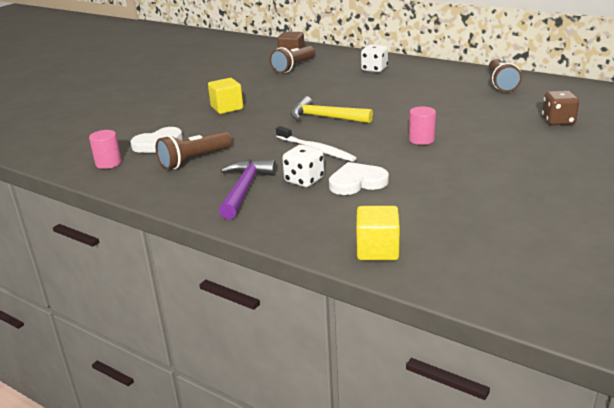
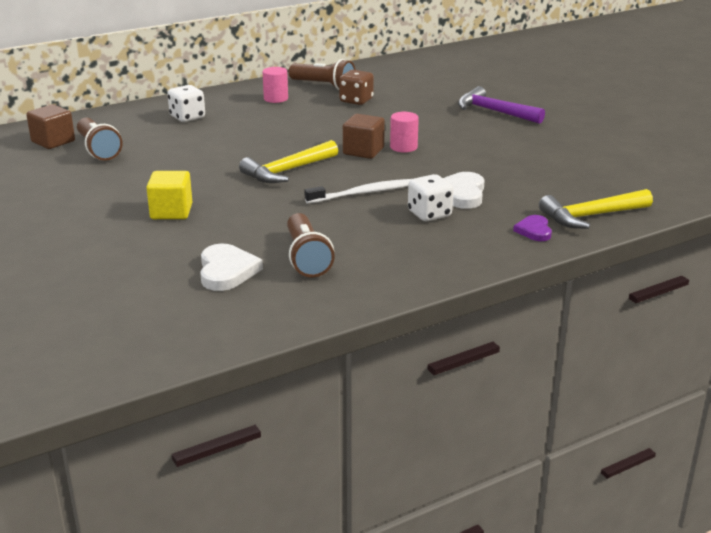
camera: 65 degrees left, 0 degrees up
(108, 163) = (242, 312): pink cylinder -> pink cylinder (276, 99)
(244, 189) = (416, 245): purple hammer -> purple hammer (494, 112)
(317, 229) = (534, 231): none -> purple heart
(377, 250) = (591, 216): yellow cube -> yellow hammer
(393, 129) = (363, 151): none -> brown cube
(558, 121) = (435, 94): brown dice -> brown dice (356, 101)

